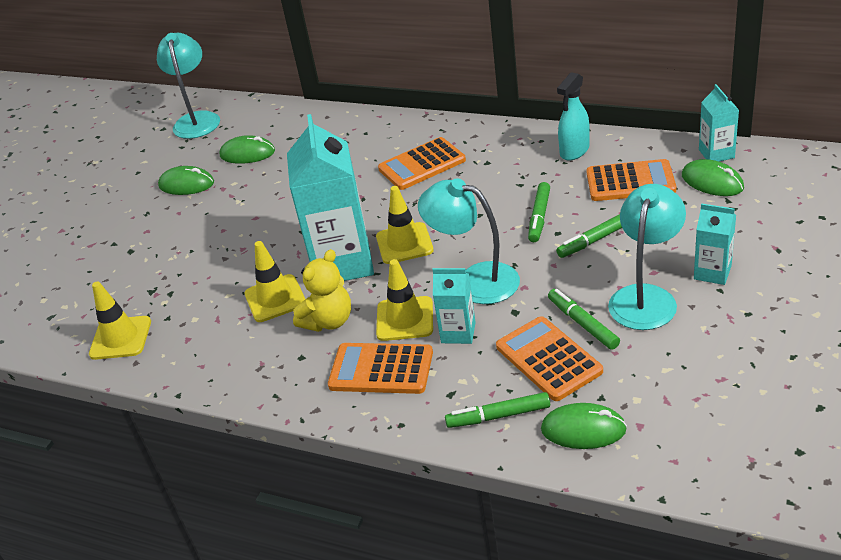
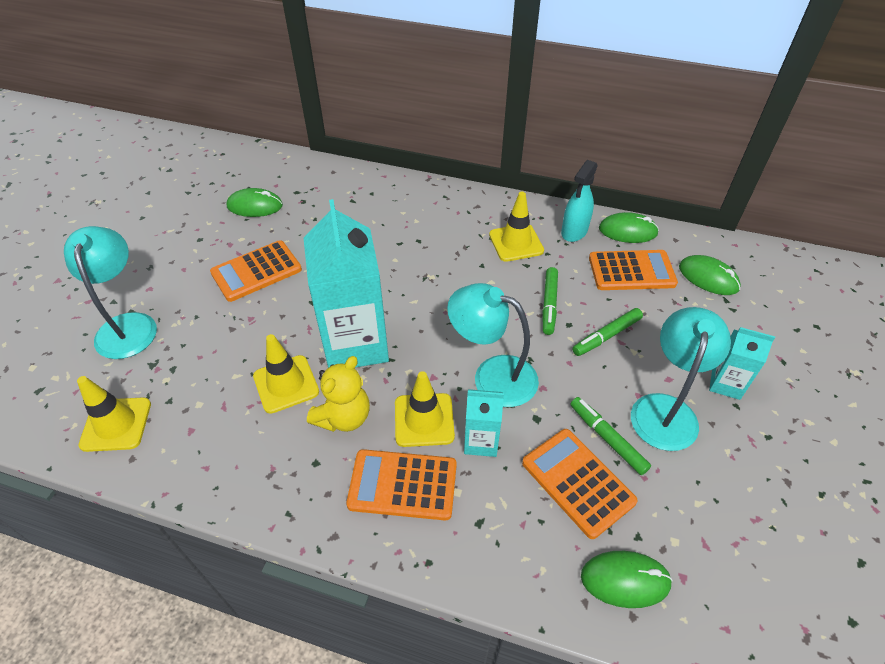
camera: 10 degrees left, 10 degrees up
(186, 184) = (192, 236): green mouse -> green mouse (627, 231)
(197, 120) = (204, 163): turquoise lamp -> turquoise lamp (128, 325)
(404, 243) = (417, 325): yellow traffic cone -> yellow traffic cone (516, 243)
(422, 165) = (429, 234): orange calculator -> orange calculator (256, 271)
(498, 416) = (533, 556): green marker -> none
(716, 154) = (707, 247): turquoise carton -> none

